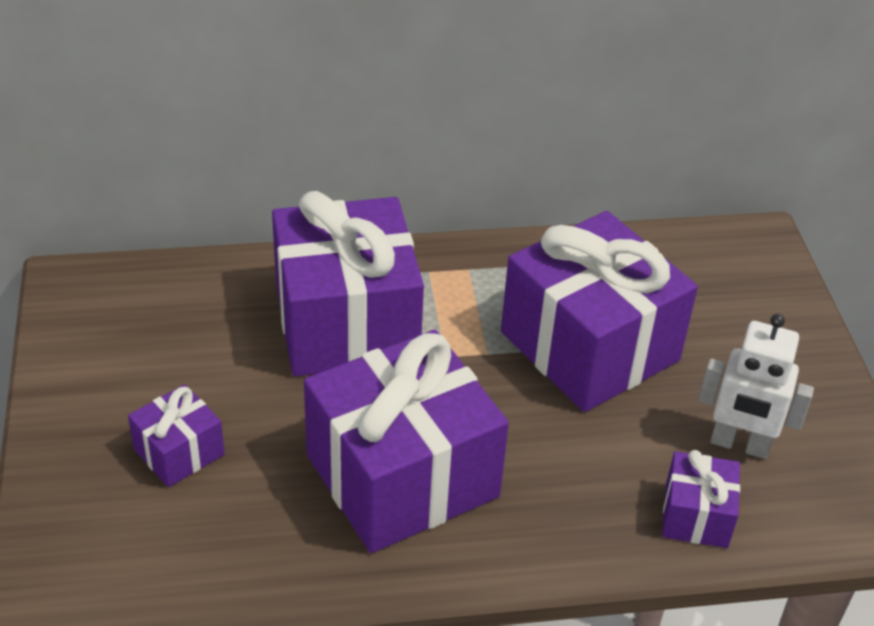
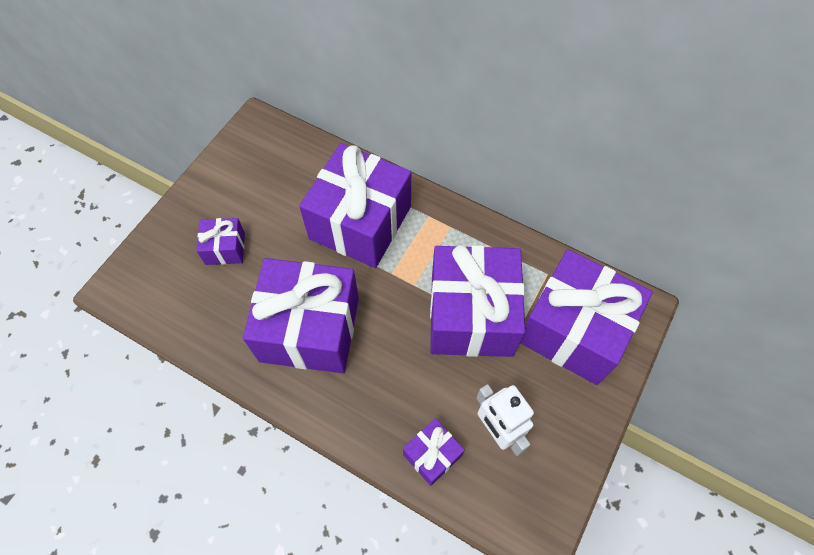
camera: 40 degrees right, 20 degrees up
(716, 298) = (573, 330): none -> purple gift

